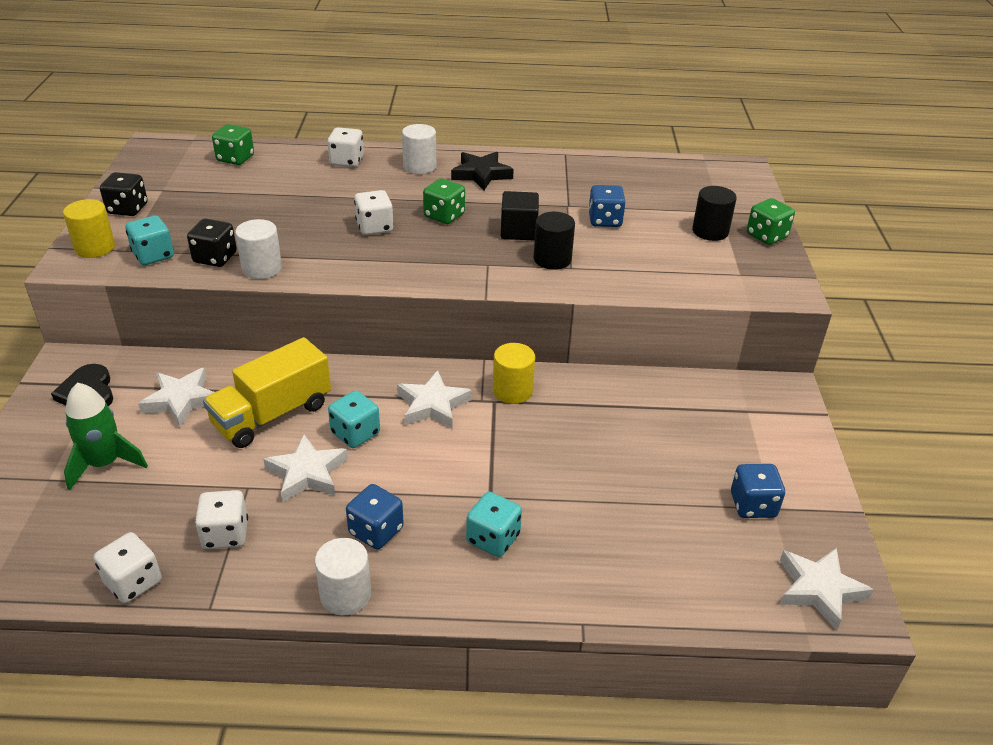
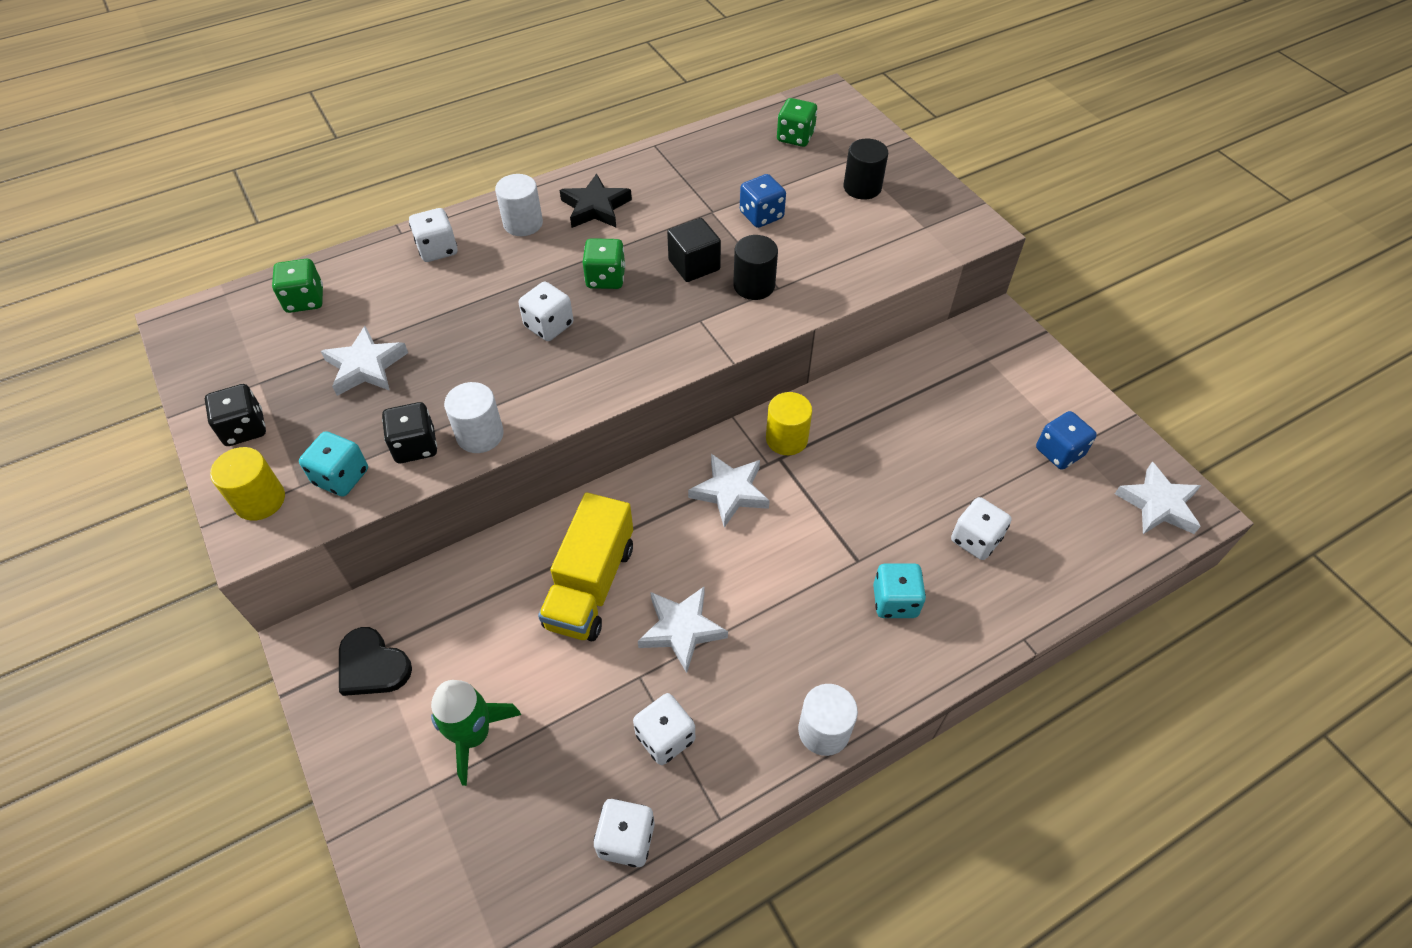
camera: 30 degrees left, 15 degrees up
(181, 400) = (483, 619): white star -> white star (366, 366)
(355, 433) = (687, 561): turquoise dice -> none
(376, 531) = (794, 652): blue dice -> none
(608, 531) = (975, 539): none -> white dice
(766, 236) = (912, 172): green dice -> green dice (795, 137)

